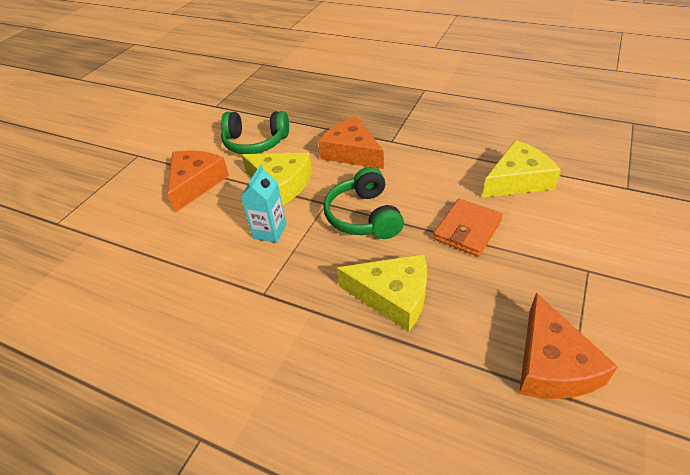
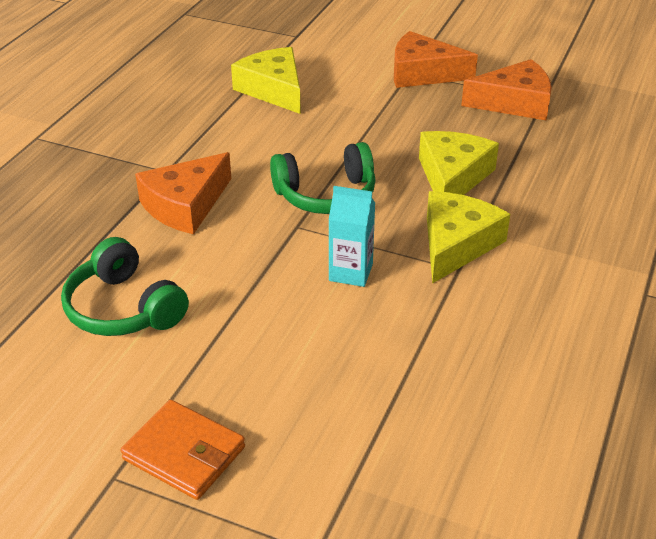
camera: 95 degrees left, 5 degrees down
(195, 183) = (228, 368): orange cheese -> orange cheese (423, 73)
(255, 142) = (124, 308): green headphones -> green headphones turned 135 degrees clockwise
(282, 183) = (245, 269): yellow cheese -> yellow cheese (456, 244)
(467, 230) = (354, 127): orange wallet -> orange wallet (184, 453)

